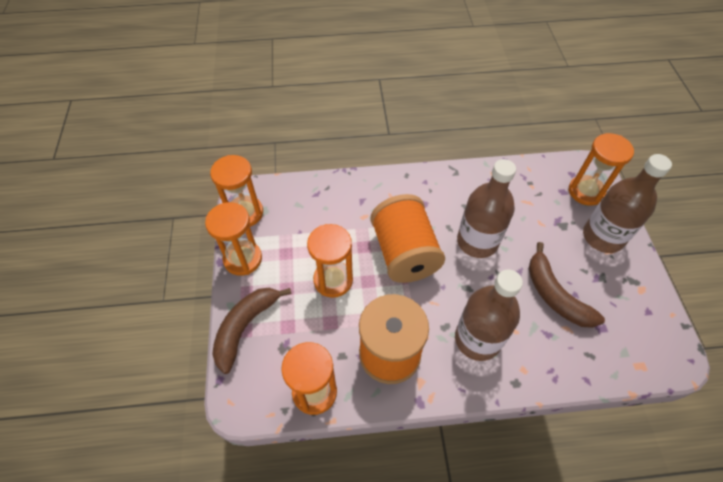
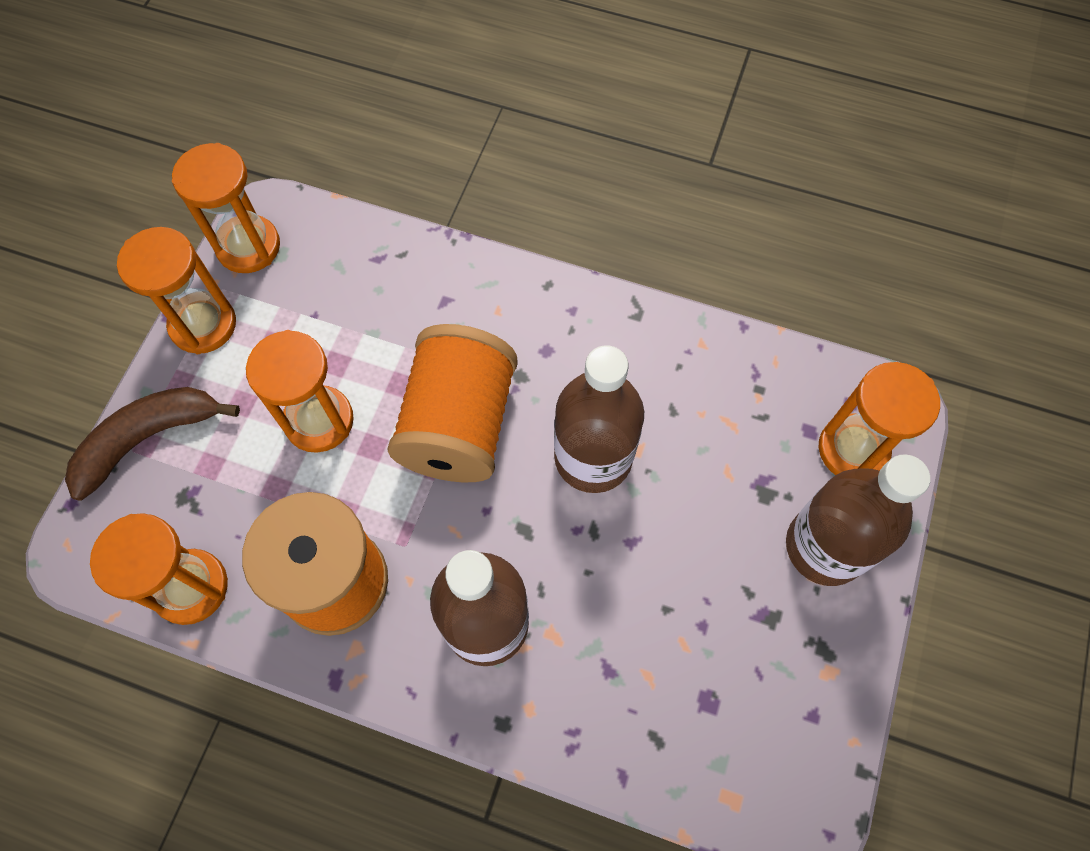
camera: 25 degrees right, 10 degrees up
(554, 295) = (665, 610): brown banana -> none

